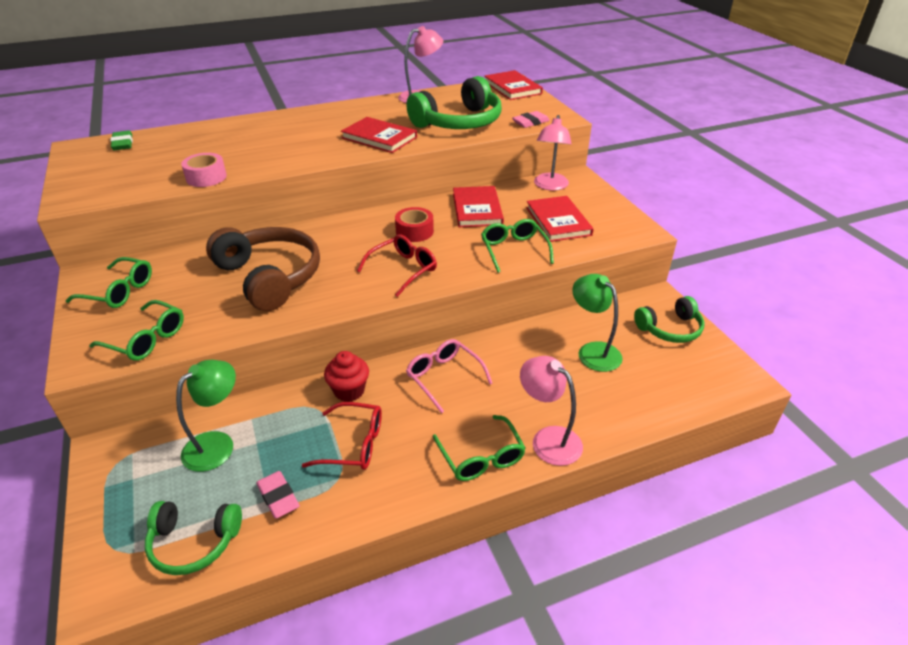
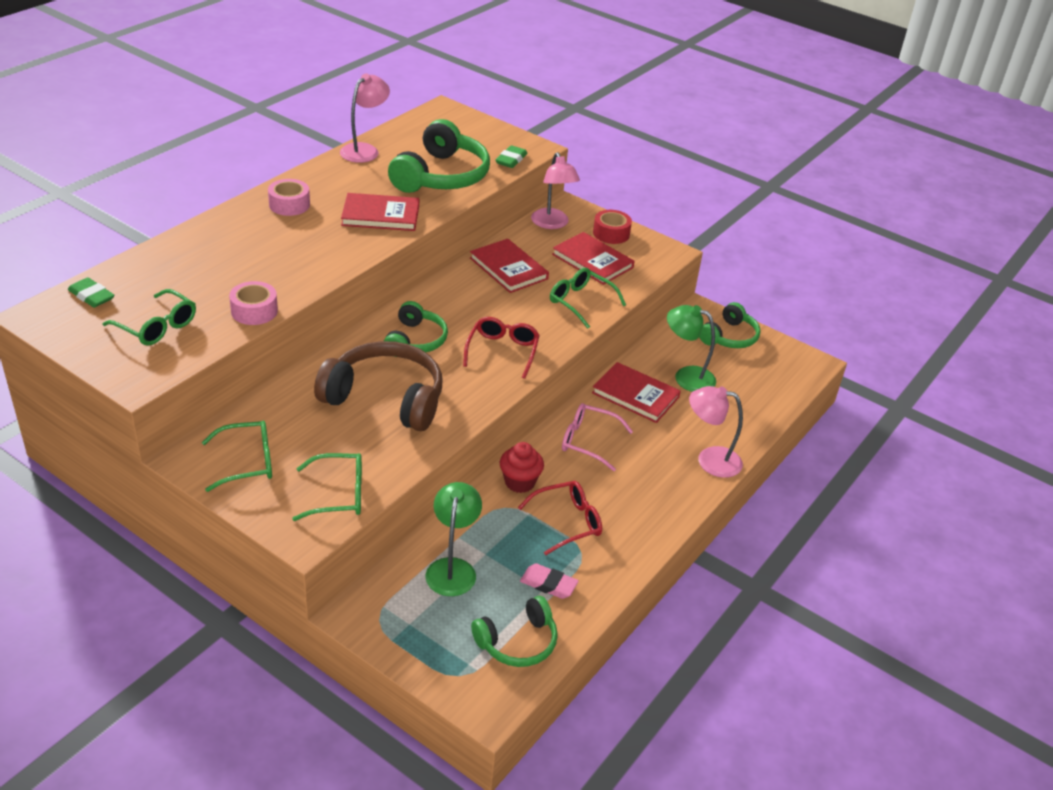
camera: 35 degrees left, 0 degrees up
(322, 118) = (289, 205): none -> pink tape
(343, 241) = (415, 340): none -> green headphones
(414, 231) = (473, 309): red tape -> red tape (611, 233)
(481, 457) = (673, 492): green glasses -> green glasses (157, 327)
(512, 88) = (449, 117): red book -> red book (635, 395)
(530, 122) = (511, 160): pink eraser -> green eraser

